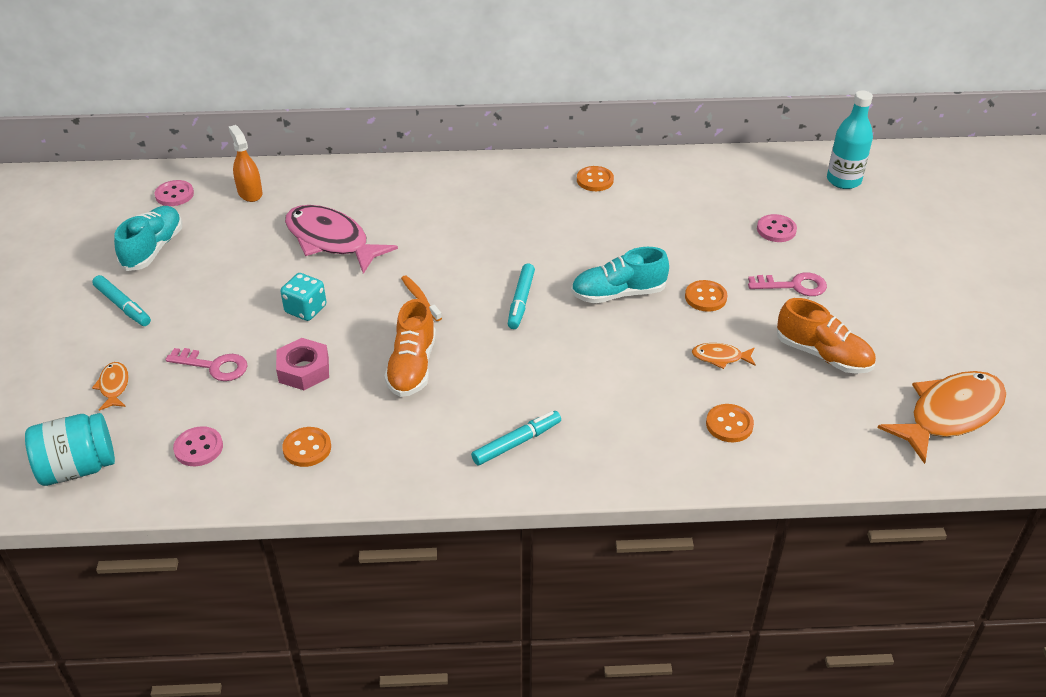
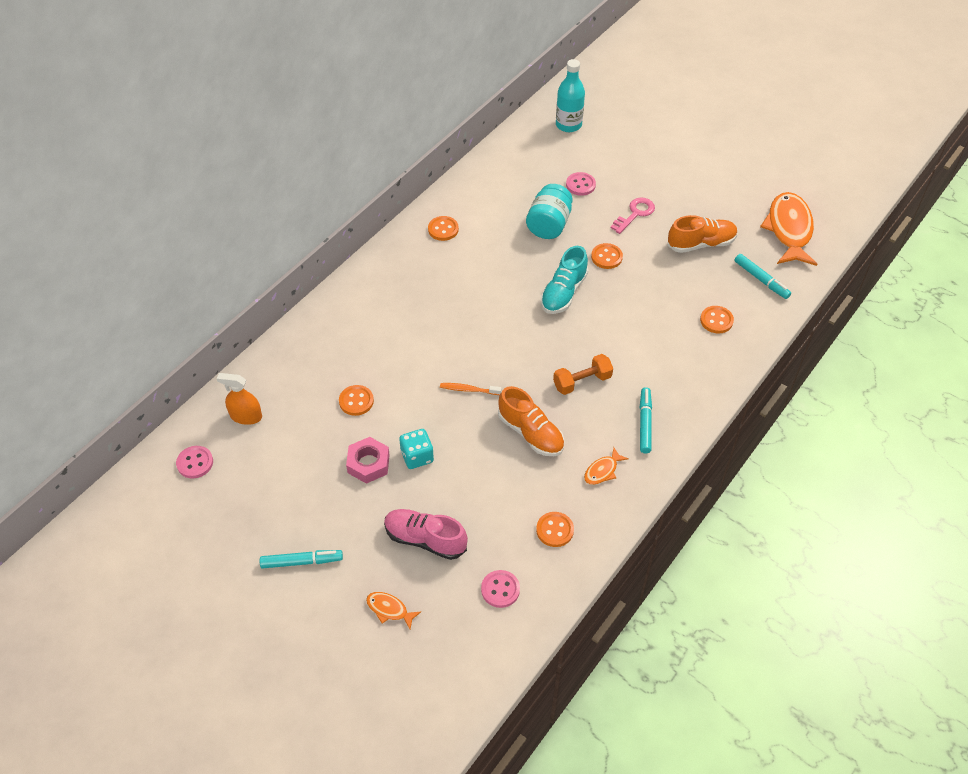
camera: 50 degrees left, 10 degrees up
(78, 468) = (456, 670): turquoise jar -> turquoise jar (549, 225)
(153, 249) = (251, 510): turquoise shoe -> none
(214, 366) = (425, 539): pink key -> pink shoe
(304, 370) = (478, 491): pink nut -> pink nut (368, 464)
(331, 241) = (356, 401): pink fish -> orange button
(518, 367) = (582, 381): none -> orange dumbbell
(521, 301) = (523, 342): turquoise marker -> turquoise marker (761, 280)
(720, 357) = (662, 287): orange fish -> orange fish (602, 471)

